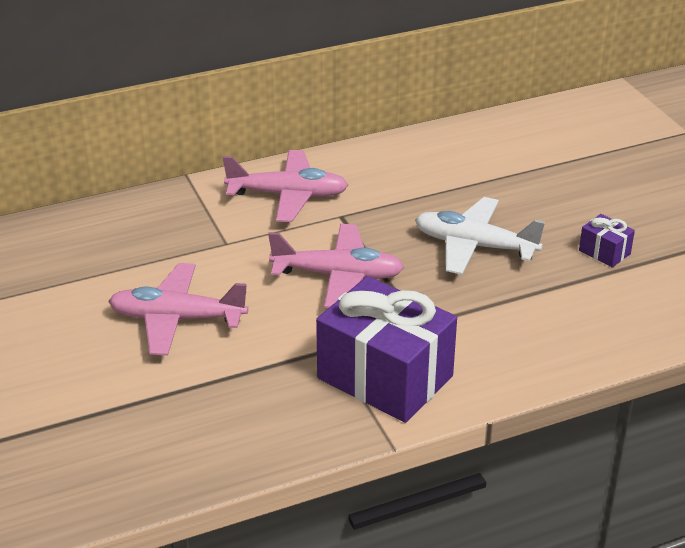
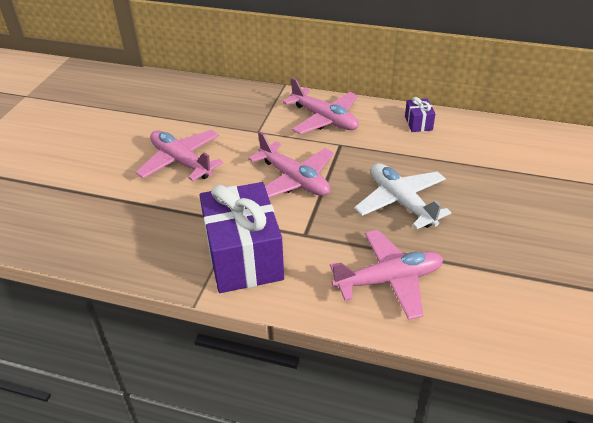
camera: 40 degrees right, 5 degrees up
(548, 323) = (388, 280): none -> pink plane
(604, 252) = (490, 251): purple gift -> purple gift (418, 123)

